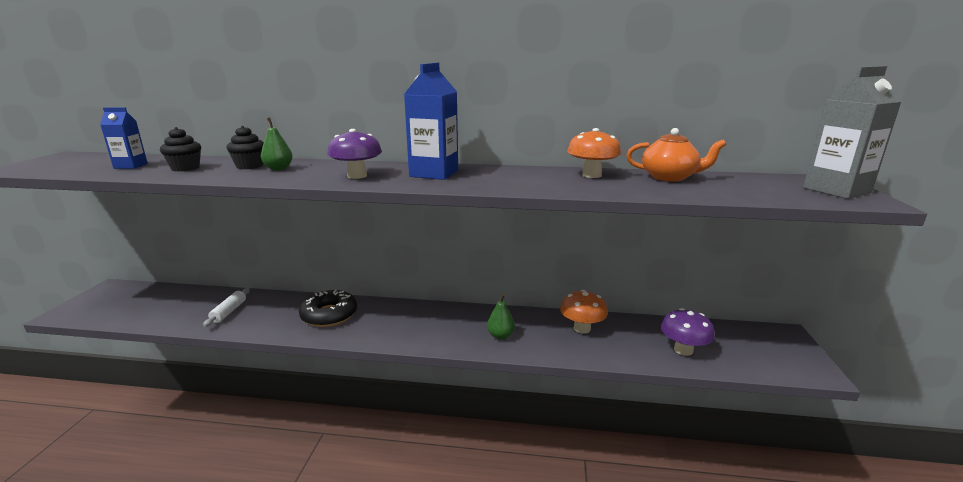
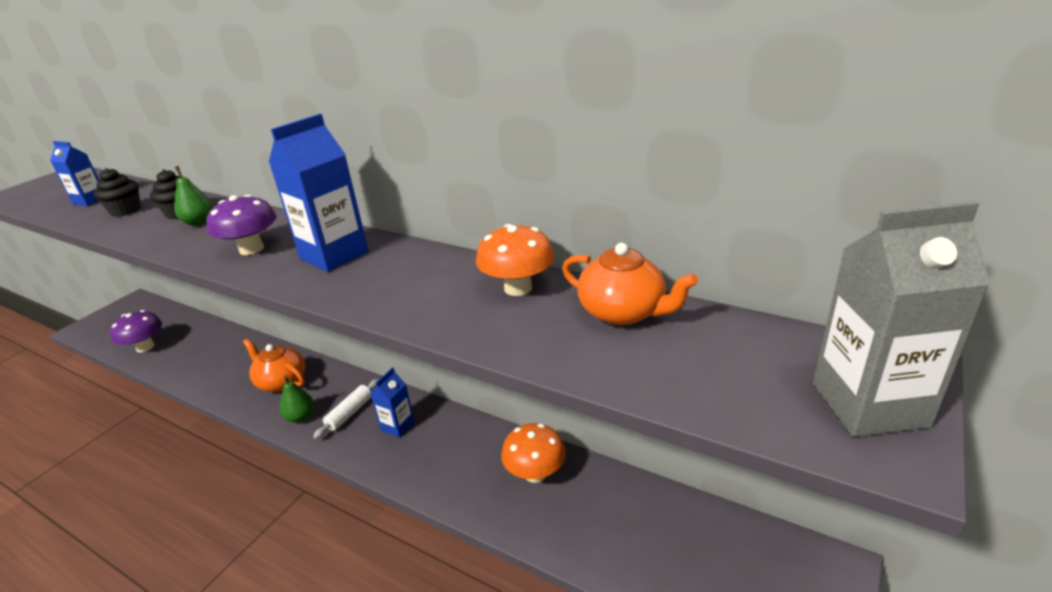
camera: 25 degrees right, 10 degrees up
(229, 312) = (200, 355): white rolling pin -> white rolling pin (350, 413)
(329, 315) = (281, 381): black donut -> orange teapot
(458, 323) = (397, 426): none -> blue carton
(500, 336) = (429, 459): green pear -> green pear (300, 417)
(683, 350) = (642, 550): purple mushroom -> purple mushroom (145, 347)

